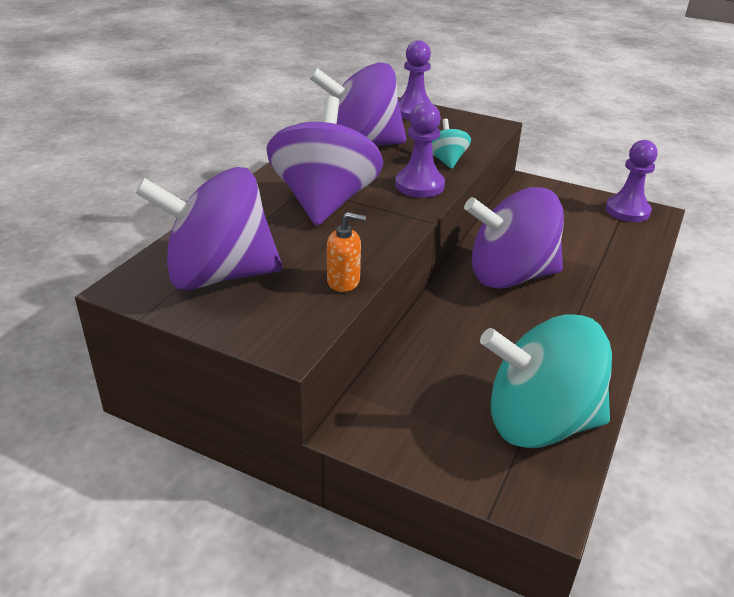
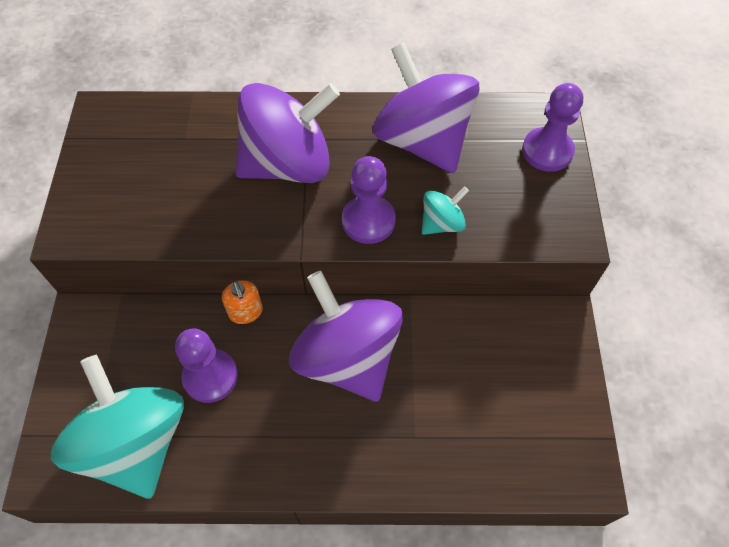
camera: 65 degrees right, 25 degrees up
(218, 275) = (136, 151): purple spinning top -> none
(343, 281) = (165, 231): orange soap dispenser -> orange soap dispenser (246, 312)
(627, 211) = (569, 442): purple pawn -> purple pawn (210, 376)

